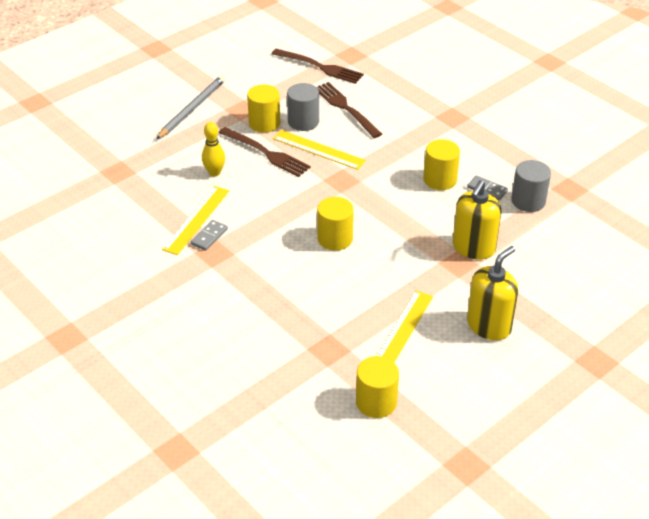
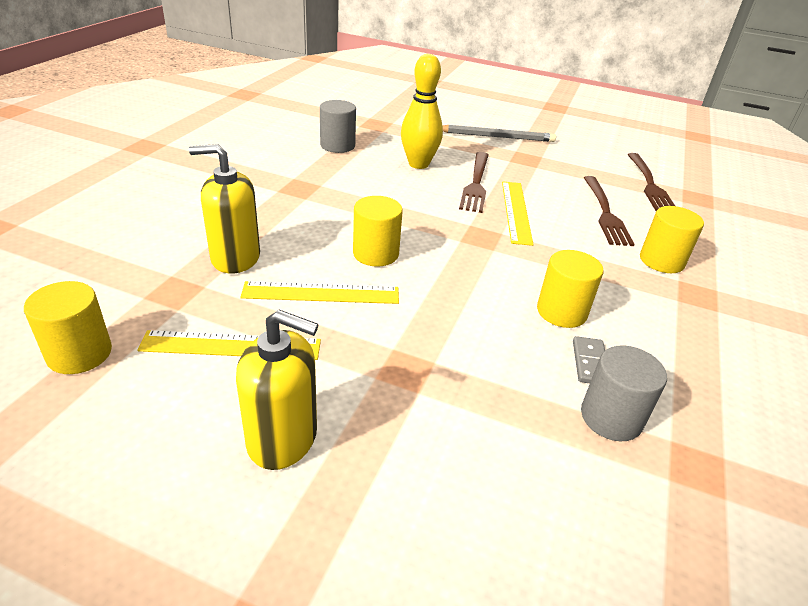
camera: 60 degrees right, 5 degrees down
(196, 219) = (342, 169): yellow ruler -> yellow ruler (321, 293)
(209, 236) = (321, 180): grey domino -> none
(214, 172) = (418, 164): yellow bowling pin -> yellow bowling pin, size x1.60
(264, 123) = (520, 173): yellow cylinder -> yellow cylinder (661, 261)
(303, 122) = (550, 193): grey cylinder -> grey cylinder (337, 146)
(345, 108) = (605, 213): brown fork -> brown fork turned 150 degrees clockwise
(473, 248) = (449, 378): yellow soap dispenser -> yellow soap dispenser (235, 258)

